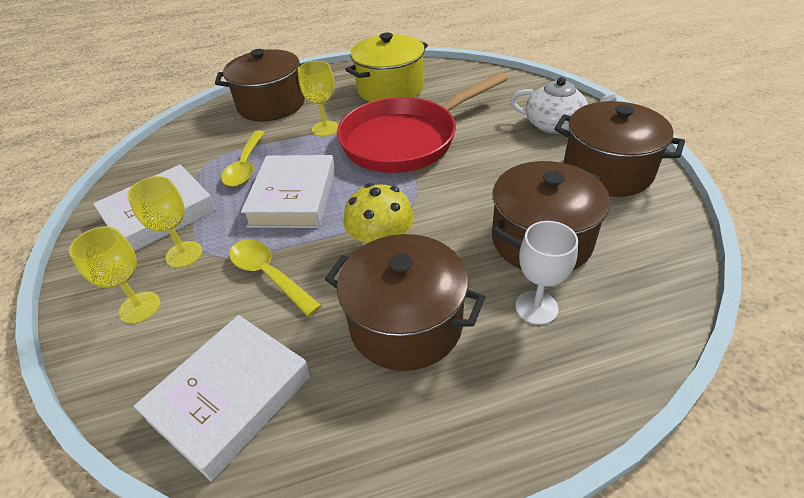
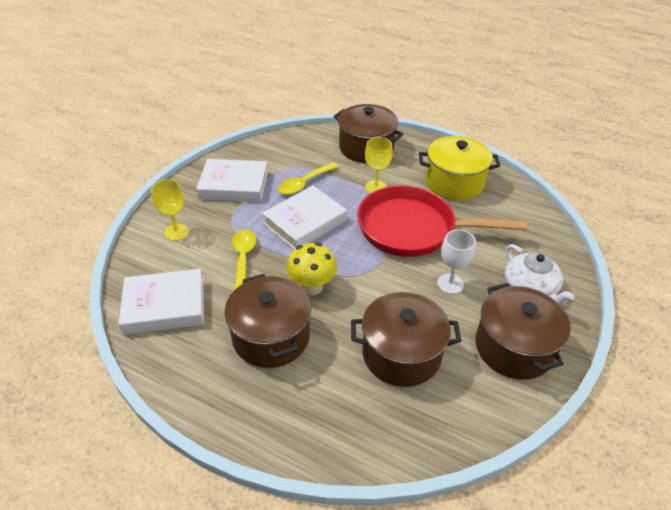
camera: 40 degrees right, 0 degrees up
(184, 254) = (221, 217): yellow goblet -> none
(536, 307) = (343, 386): white goblet -> white goblet (450, 284)

